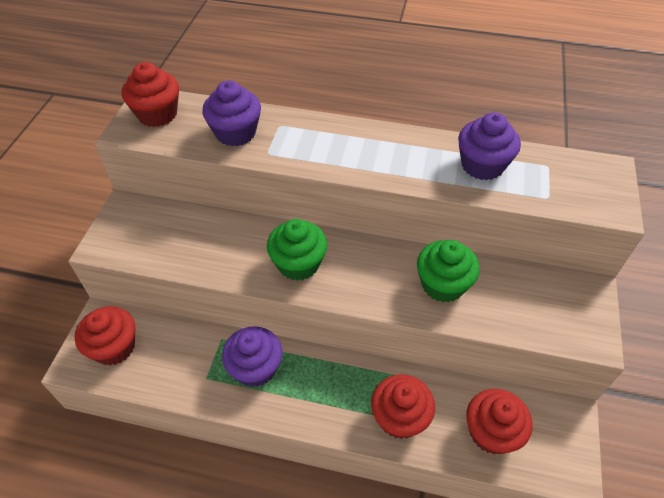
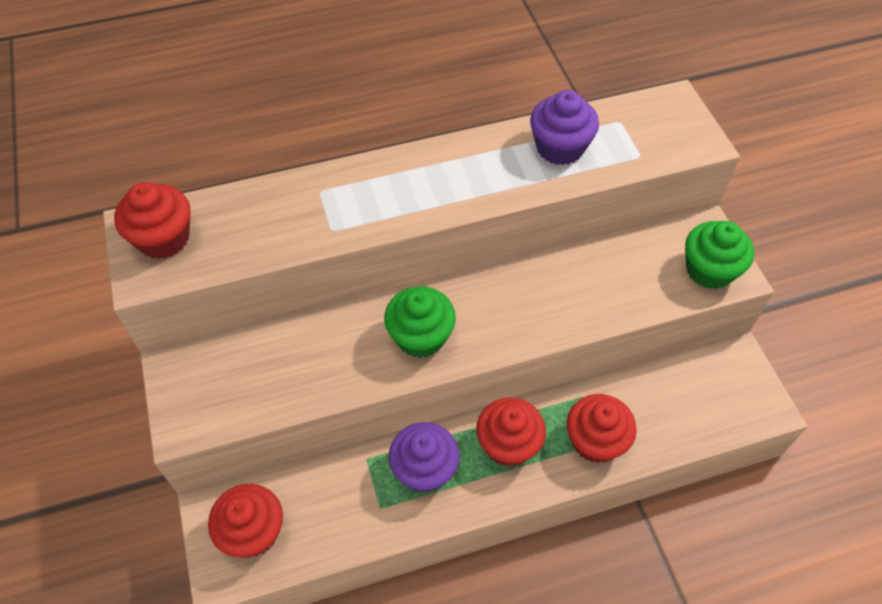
camera: 30 degrees left, 5 degrees up
(235, 133) = (277, 221): purple cupcake -> none
(443, 284) = (575, 288): green cupcake -> green cupcake (709, 270)
(491, 432) = (682, 409): red cupcake -> red cupcake (508, 444)

